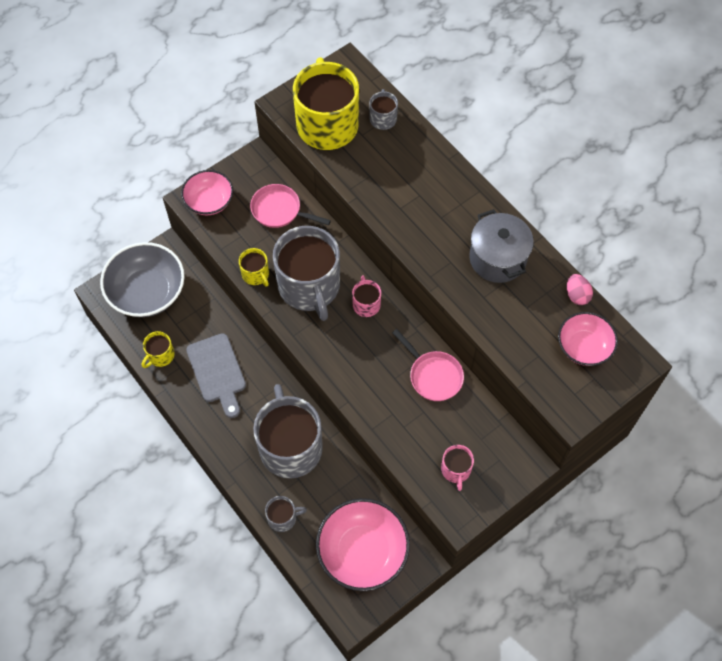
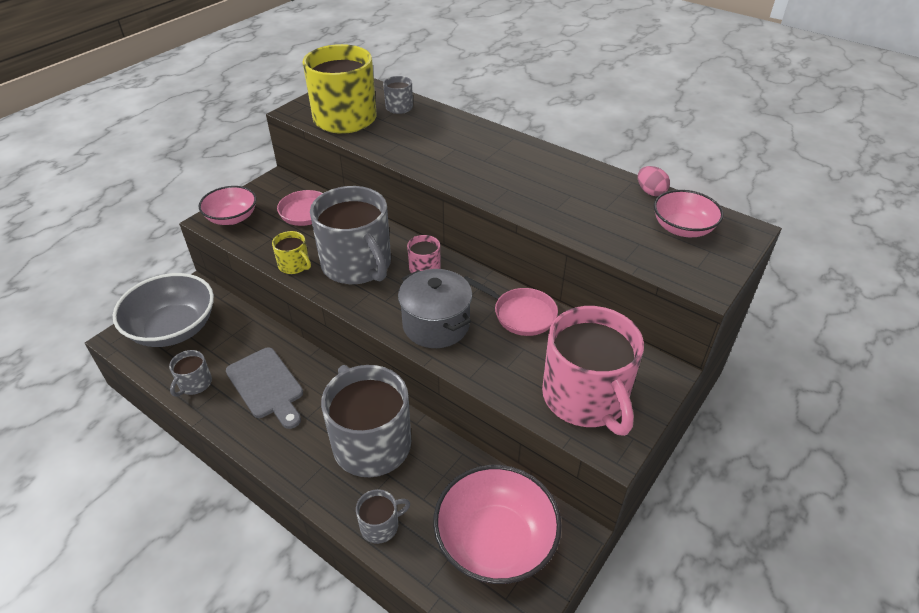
camera: 15 degrees left, 20 degrees down
(160, 355) = (194, 384): yellow mug -> grey mug
(456, 470) = (585, 397): pink mug -> pink mug, size x2.25
(497, 258) = (555, 179): grey pot -> grey pot (436, 325)

